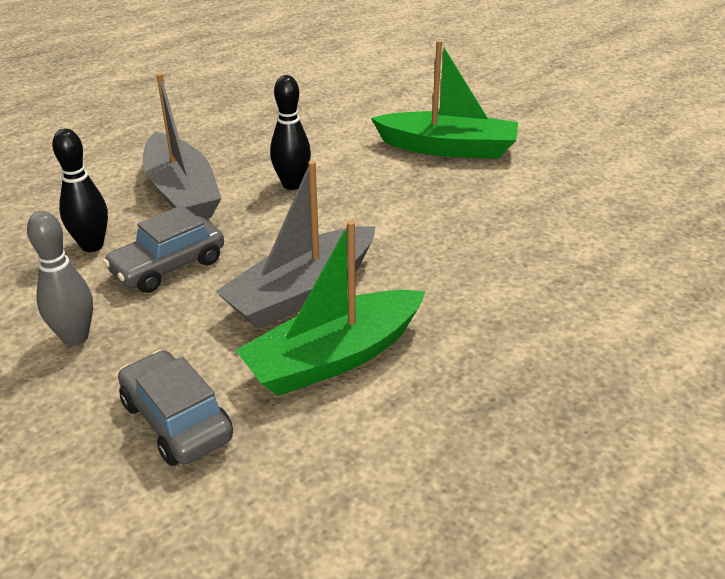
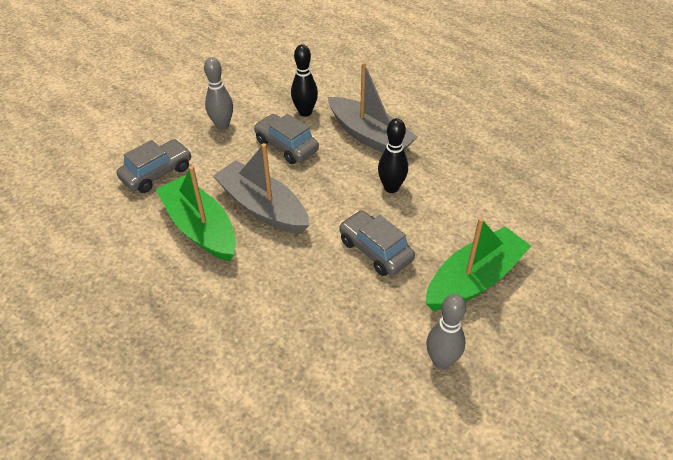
camera: 85 degrees right, 10 degrees up
(182, 193) = (370, 136): grey boat -> grey boat turned 105 degrees counterclockwise
(399, 204) = (375, 250): none -> grey car
(448, 148) = (474, 279): green boat -> green boat turned 135 degrees counterclockwise
(555, 177) = (441, 361): none -> grey bowling pin

